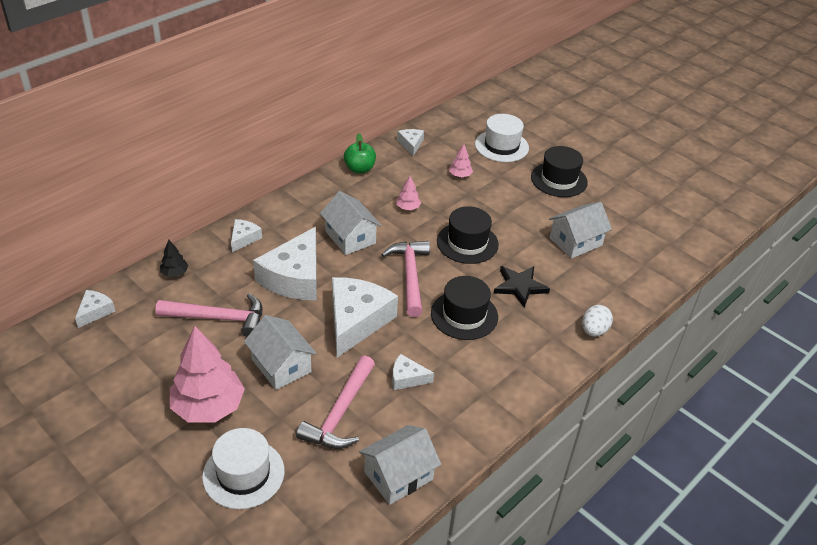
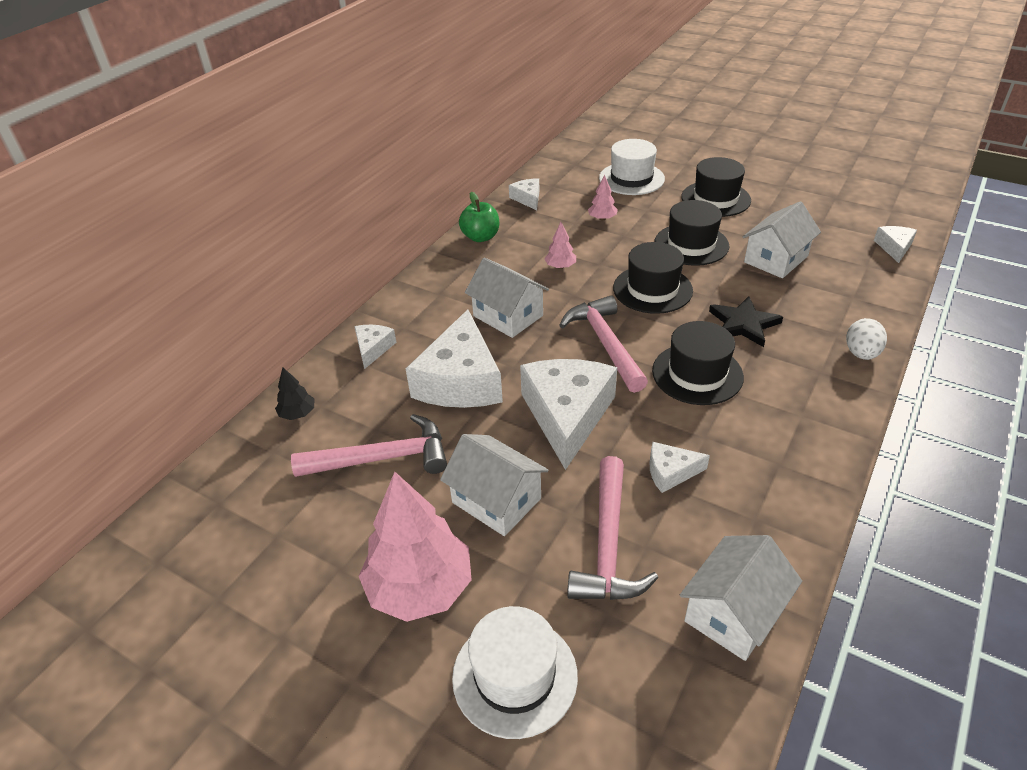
camera: 10 degrees left, 0 degrees up
(95, 312) = (203, 494): white cheese -> white cheese (894, 247)
(517, 214) = (691, 244): none -> black hat

